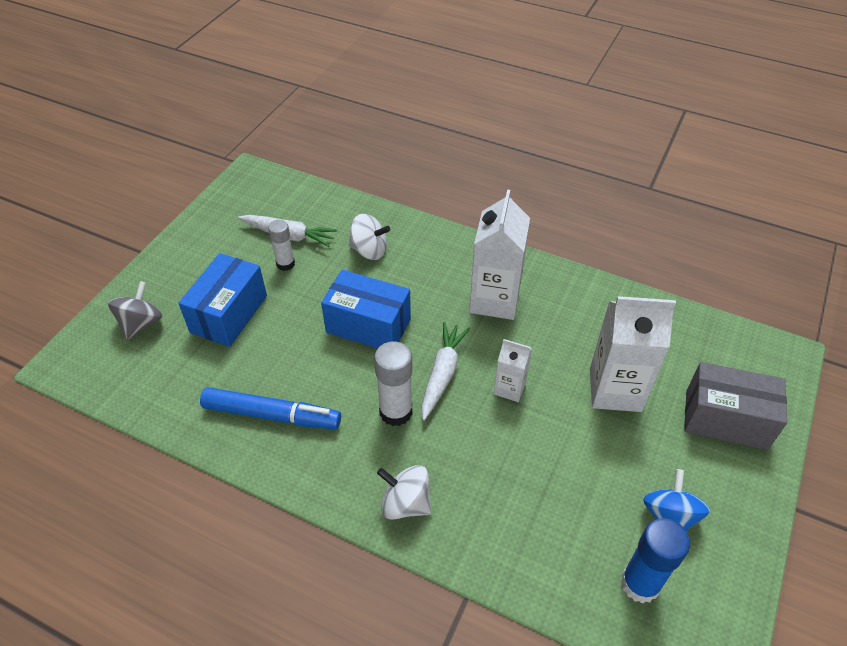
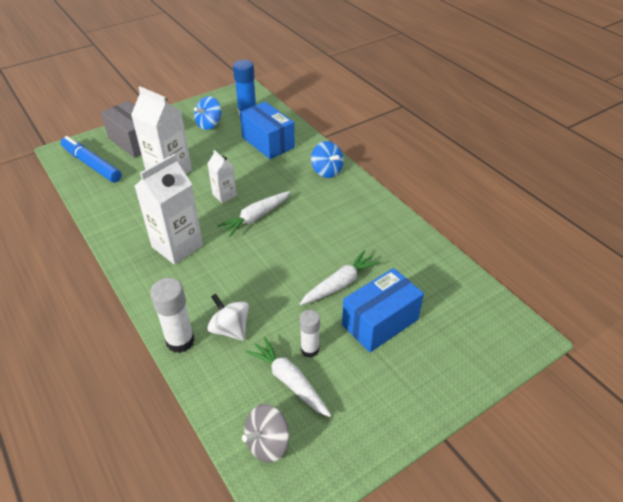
camera: 150 degrees left, 5 degrees down
(141, 324) = (458, 346): grey spinning top -> grey spinning top (267, 443)
(272, 415) = (378, 237): blue marker -> blue marker (92, 164)
(290, 335) = (339, 284): none -> white carrot
(368, 325) = (279, 266): blue box -> blue box (268, 142)
(396, 412) = (300, 210): white glue stick -> white glue stick (180, 341)
(405, 503) = (327, 171): white spinning top -> blue spinning top

